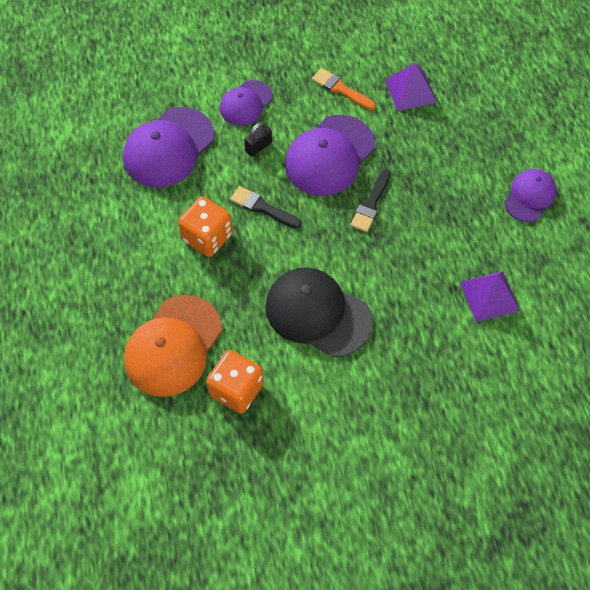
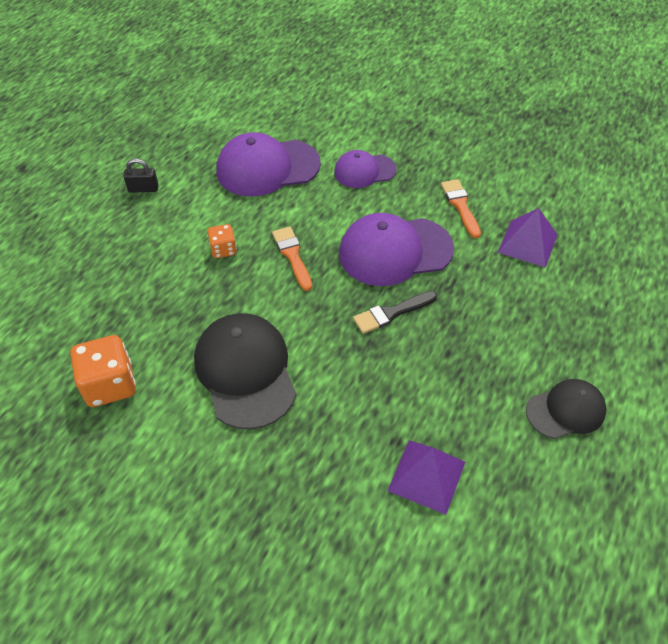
camera: 40 degrees right, 10 degrees down
(173, 346) = (104, 313): orange cap -> none
(207, 237) = (223, 250): orange dice -> orange dice, size x0.56
(258, 147) = (340, 208): black padlock -> black padlock (143, 189)
(262, 207) = (292, 255): black brush -> orange brush
(530, 196) = (566, 410): purple cap -> black cap

